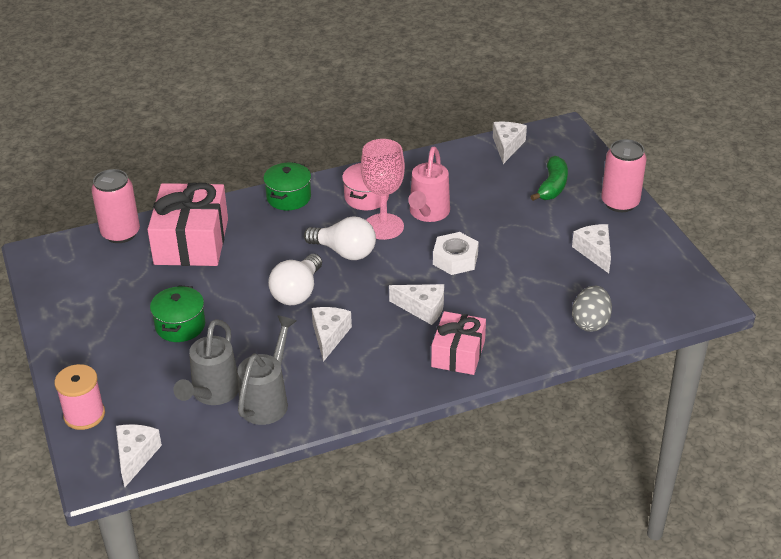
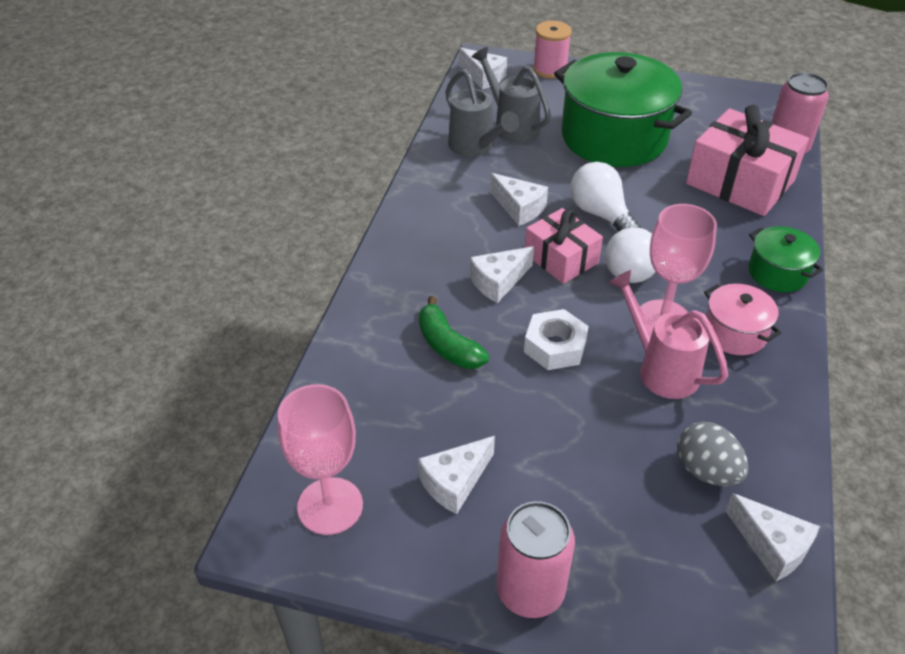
camera: 125 degrees right, 5 degrees up
(180, 325) = (614, 137): green pot -> green pot, size x2.12
(458, 353) = (412, 273): pink gift -> pink gift (561, 258)
(552, 186) = (629, 534): green banana -> green banana (448, 346)
(590, 322) = (349, 394): grey egg -> grey egg (706, 471)
(594, 252) = (455, 482): white cheese -> white cheese turned 120 degrees clockwise
(664, 287) = (330, 506): none -> pink goblet

